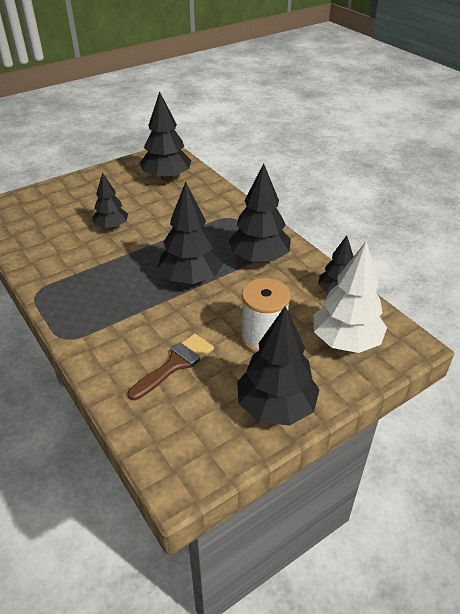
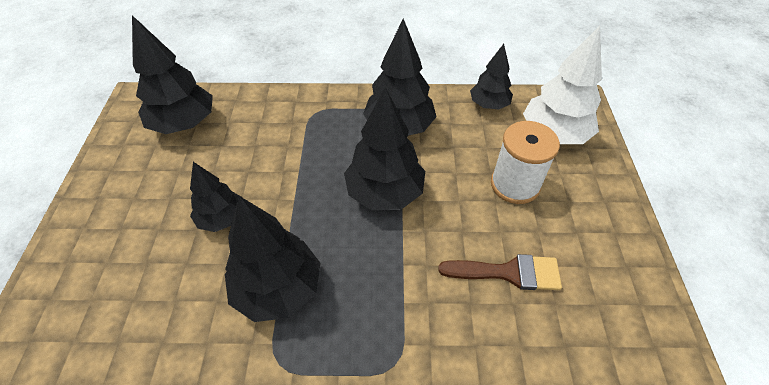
camera: 55 degrees left, 10 degrees up
(175, 364) = (508, 272): brown brush -> brown brush turned 105 degrees clockwise
(276, 407) = (609, 223): black tree -> black tree (278, 289)

